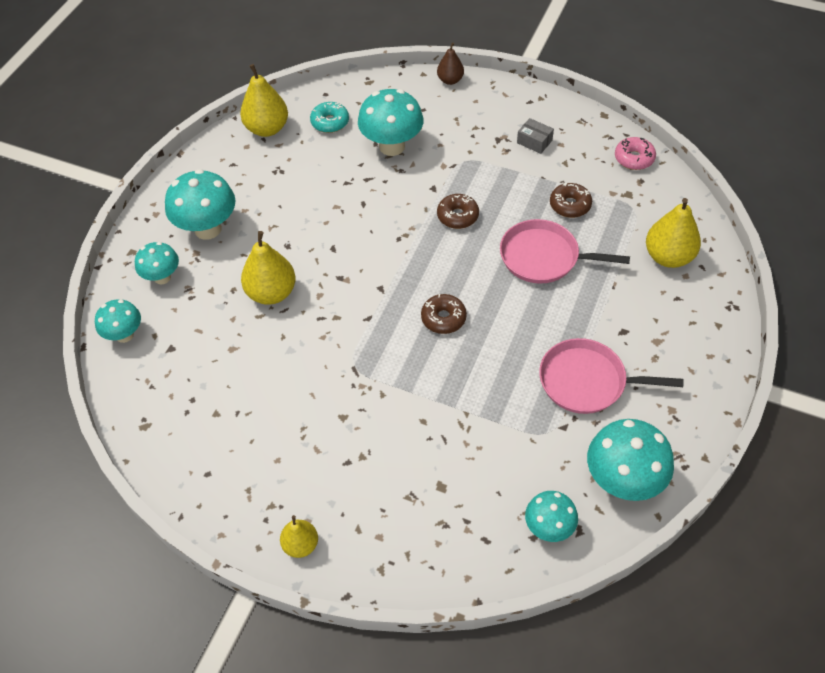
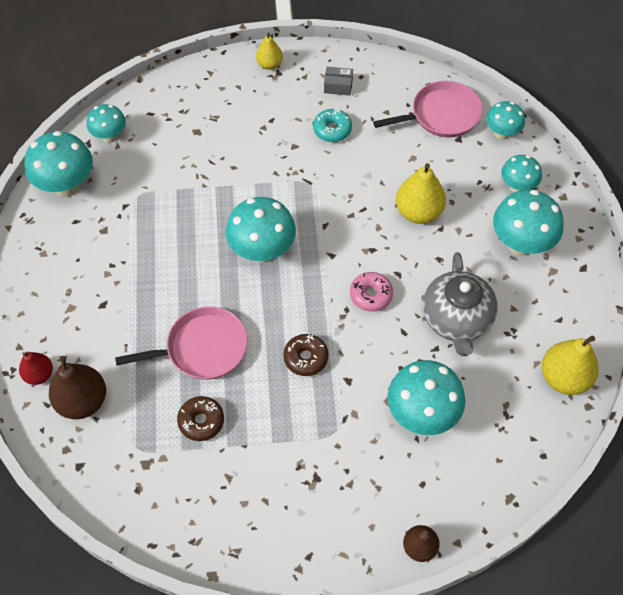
camera: 150 degrees right, 5 degrees up
(313, 195) = (456, 319): none -> grey teapot
(330, 122) = (508, 417): turquoise donut -> turquoise donut (332, 130)
(443, 318) = (262, 251): brown donut -> turquoise mushroom
(534, 141) = (275, 493): grey box -> grey box (338, 86)
(587, 381) = (119, 248): pink pan -> pink pan (442, 115)
(634, 158) = (155, 519): pink donut -> pink donut (371, 295)
(668, 257) = (82, 401): yellow pear -> brown pear
(703, 293) = (39, 374): none -> red pear

